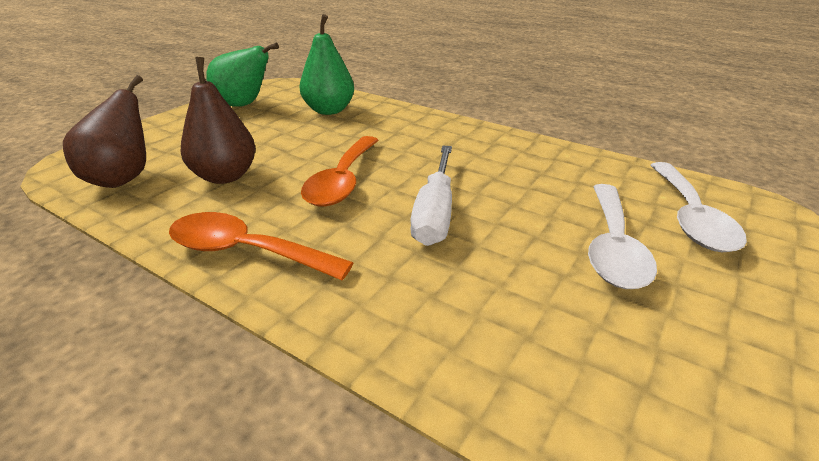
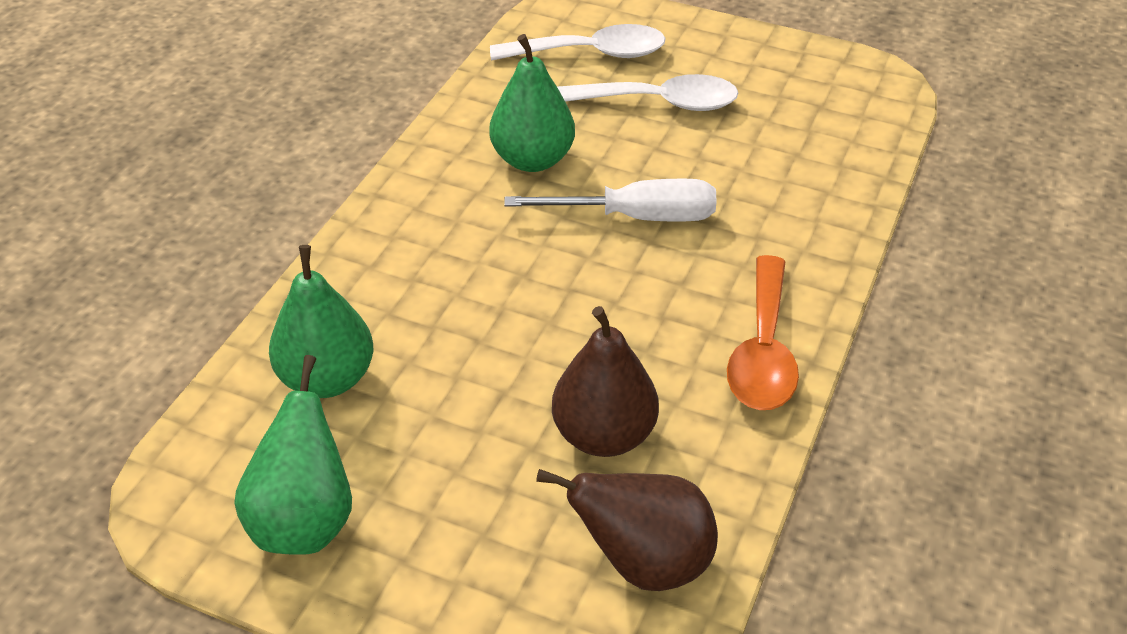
camera: 100 degrees left, 10 degrees up
(342, 181) = (584, 307): orange spoon -> none
(515, 176) = (532, 159): none -> green pear

